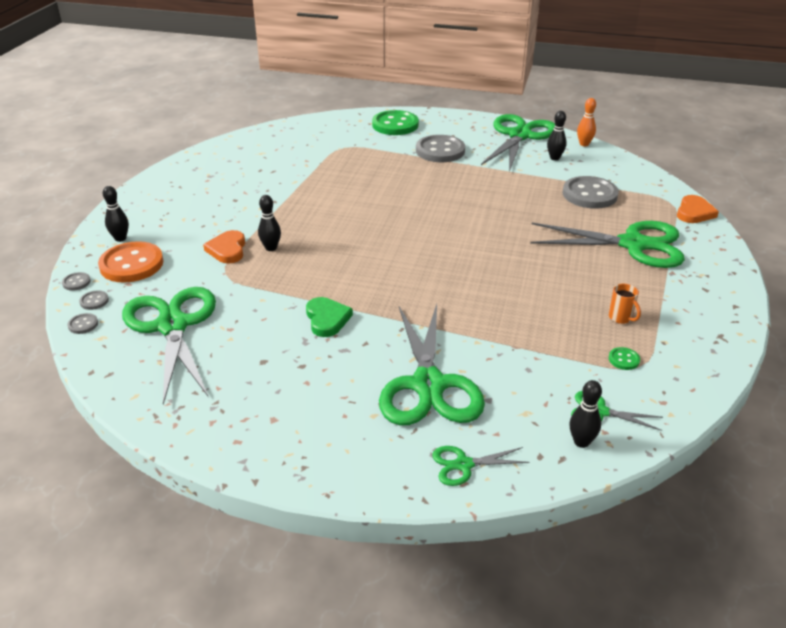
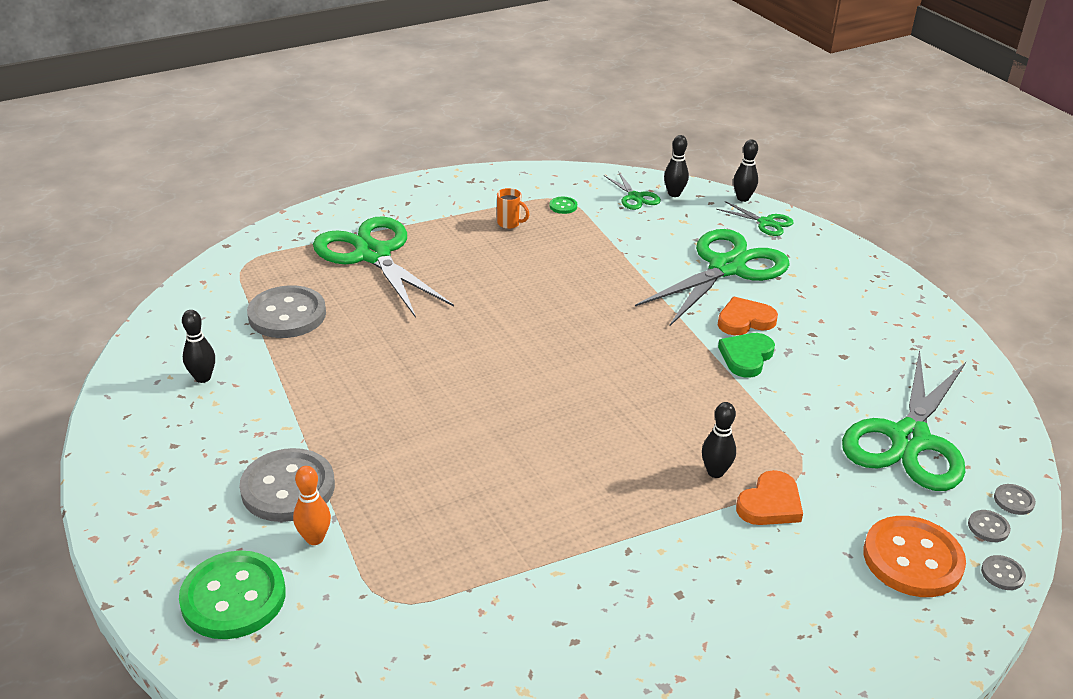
camera: 135 degrees left, 0 degrees up
(120, 238) = (905, 623): black bowling pin -> black bowling pin (743, 198)
(519, 136) = (149, 440): green scissors -> none
(584, 144) = (126, 372): orange bowling pin -> orange bowling pin (314, 538)
(621, 318) = (510, 223): orange mug -> orange mug turned 105 degrees clockwise
(694, 212) = (255, 244): orange heart -> orange heart (745, 320)

